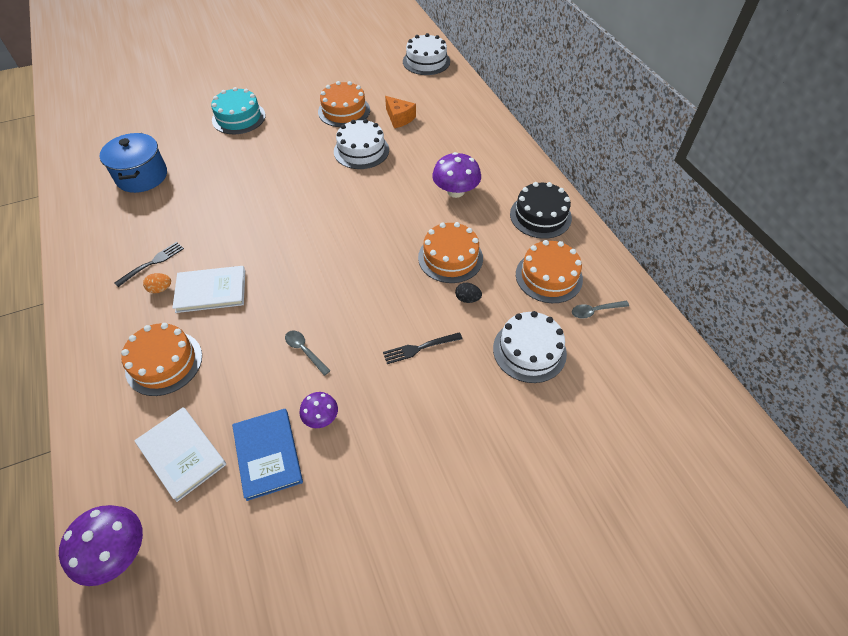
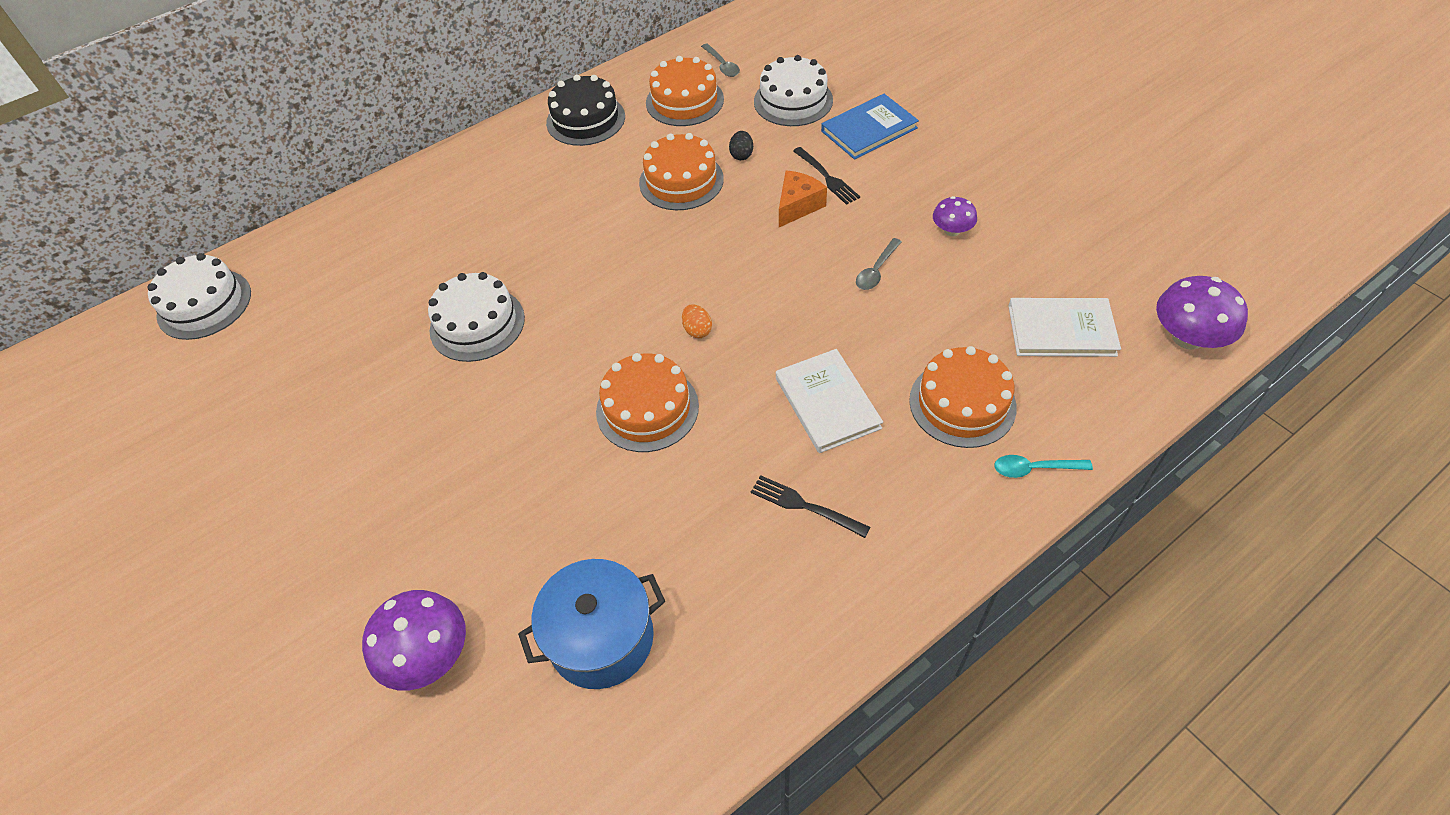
camera: 100 degrees left, 0 degrees up
(92, 384) = (1034, 469): none -> turquoise spoon
(160, 289) = (849, 468): orange egg -> orange egg (697, 330)
(182, 454) = (1061, 330): white book -> white book turned 60 degrees clockwise
(238, 117) = (393, 544): turquoise cake -> none
(268, 454) = (1017, 258): blue book -> blue book (869, 130)
(344, 111) = (365, 379): orange cake -> orange cake (647, 408)
(399, 118) = (384, 299): orange cheese -> orange cheese (798, 206)
(455, 191) = (555, 200): purple mushroom -> purple mushroom (428, 655)

